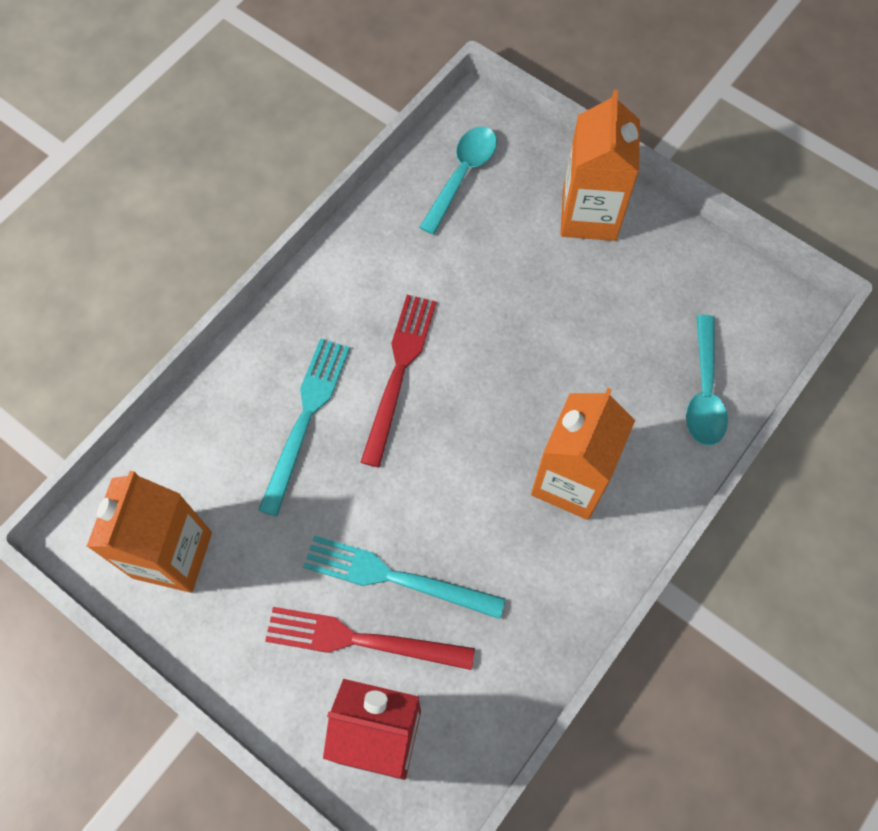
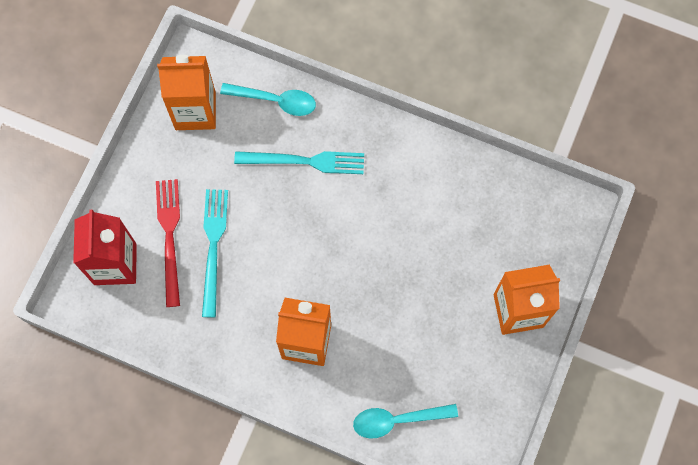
camera: 75 degrees right, 5 degrees up
(399, 372) = (354, 211): red fork -> none
(462, 176) = (523, 212): turquoise spoon -> turquoise spoon (275, 101)

